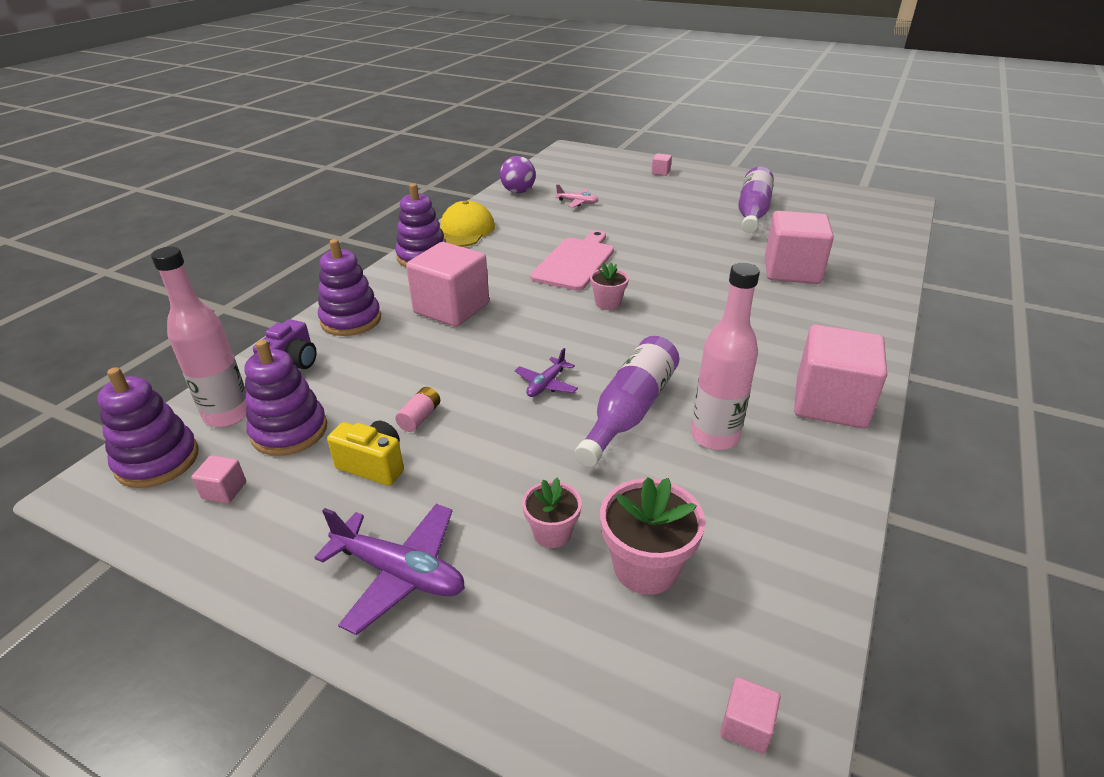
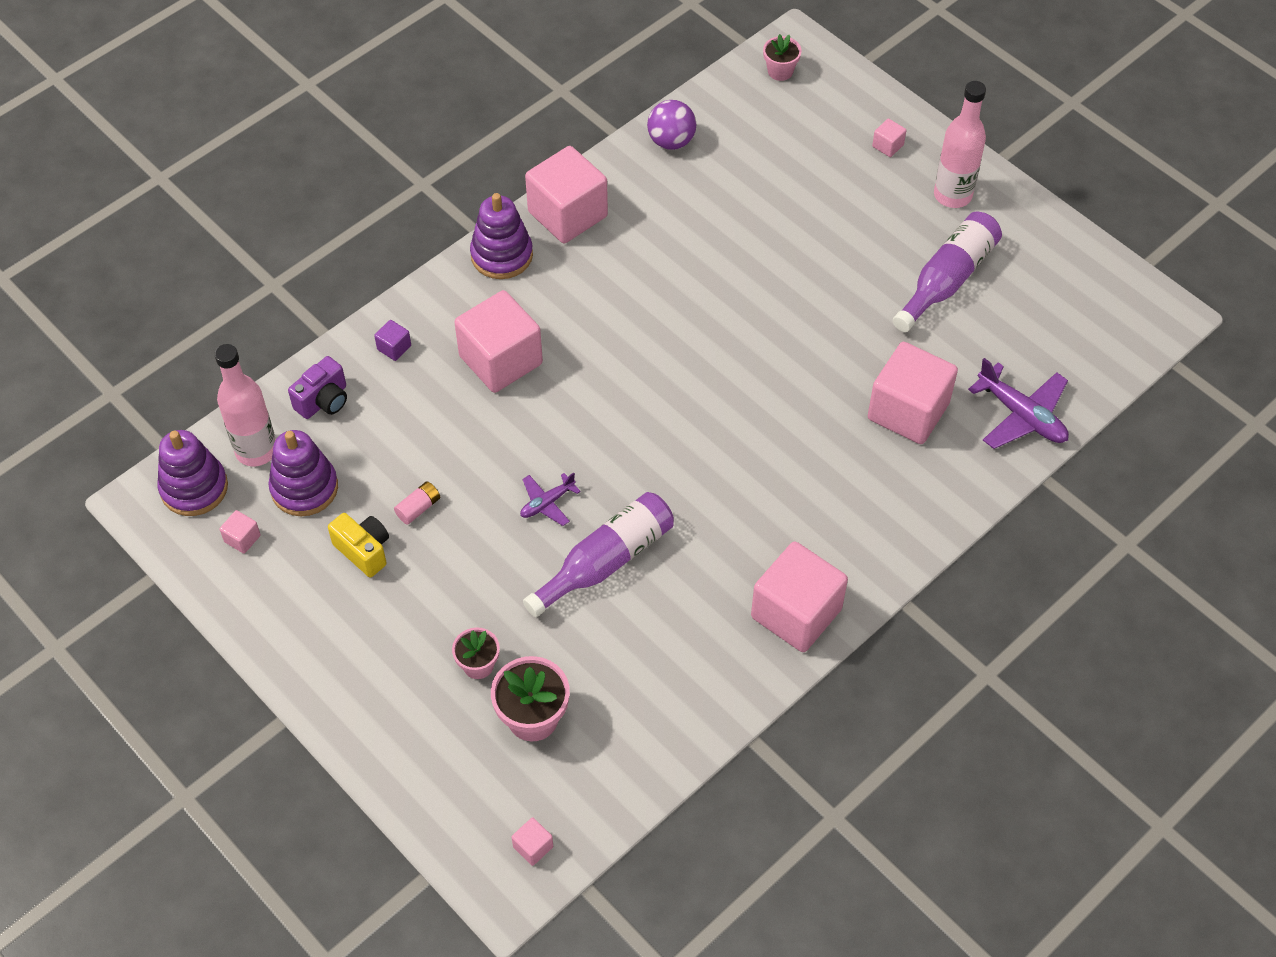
camera: 20 degrees right, 20 degrees up
(351, 320) = (394, 347): purple stacking toy -> purple cube
(399, 573) = (354, 661): purple plane -> purple plane (1021, 415)
(464, 231) = (567, 214): yellow cap -> pink cube
(575, 262) = (669, 318): pink cutting board -> none
(577, 202) = (735, 190): pink plane -> none
(608, 303) = (667, 403): pink flower pot -> pink flower pot (780, 71)
(714, 436) = (663, 615): pink bottle -> pink bottle (952, 195)

